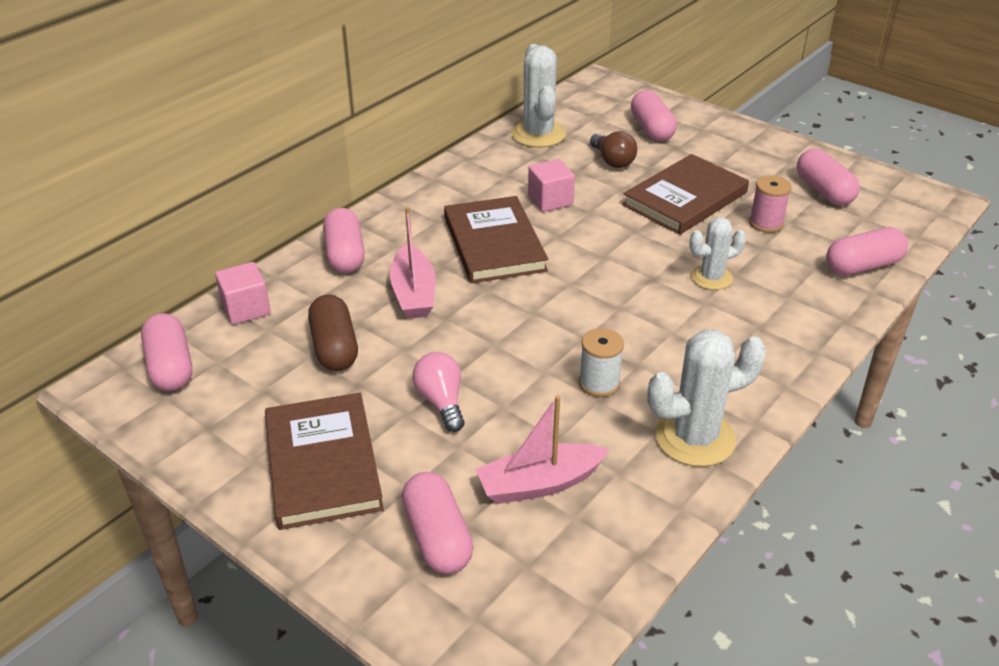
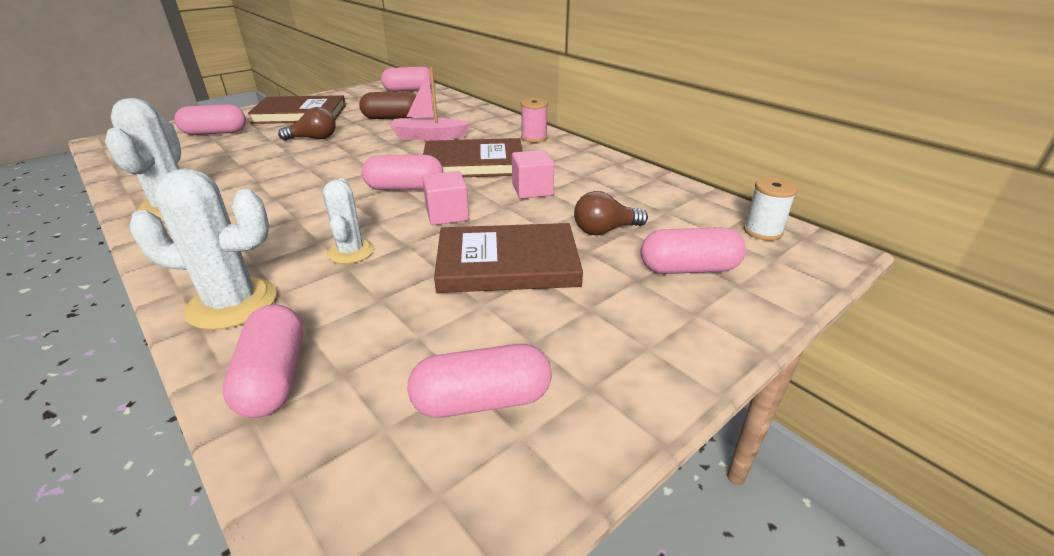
camera: 100 degrees right, 5 degrees down
(246, 309) = (446, 101): pink cube -> pink cube (447, 214)
(345, 254) = (487, 122): pink capsule -> pink capsule (405, 188)
(441, 402) = (314, 138): pink light bulb -> brown light bulb
(538, 134) = (667, 197): white cactus -> white cactus (232, 303)
(539, 484) = (212, 157): pink boat -> none
(599, 383) = (272, 182): white spool -> white spool (762, 231)
(685, 199) = (507, 263): brown book -> brown book turned 60 degrees counterclockwise
(766, 223) = (425, 313): pink spool -> pink spool (534, 138)

